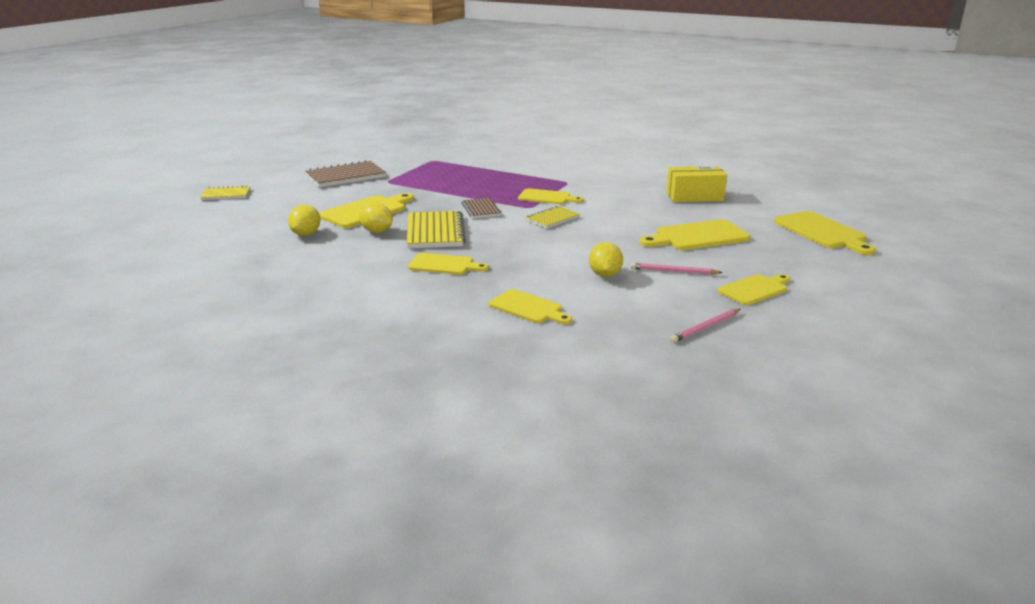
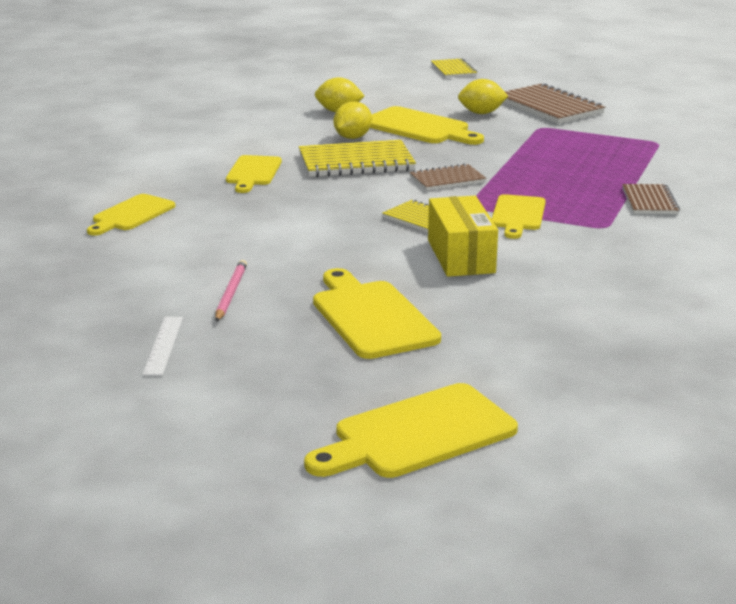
camera: 85 degrees right, 0 degrees up
(531, 170) = (649, 201): none -> brown notebook
(605, 275) = (221, 252): yellow lemon -> yellow lemon (481, 113)
(694, 197) = (578, 325): yellow box -> yellow box (461, 256)
(705, 327) = (56, 305): pink pencil -> none
(755, 289) = (164, 345): yellow cutting board -> white ruler

